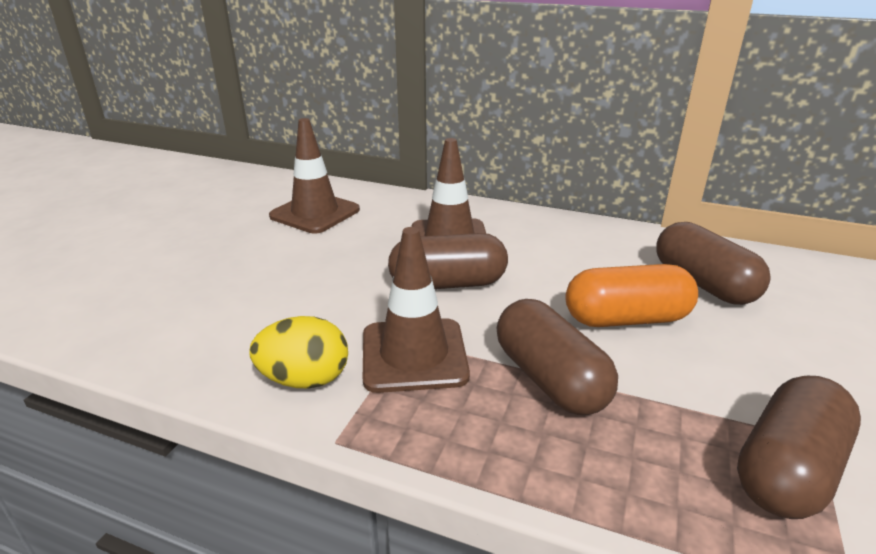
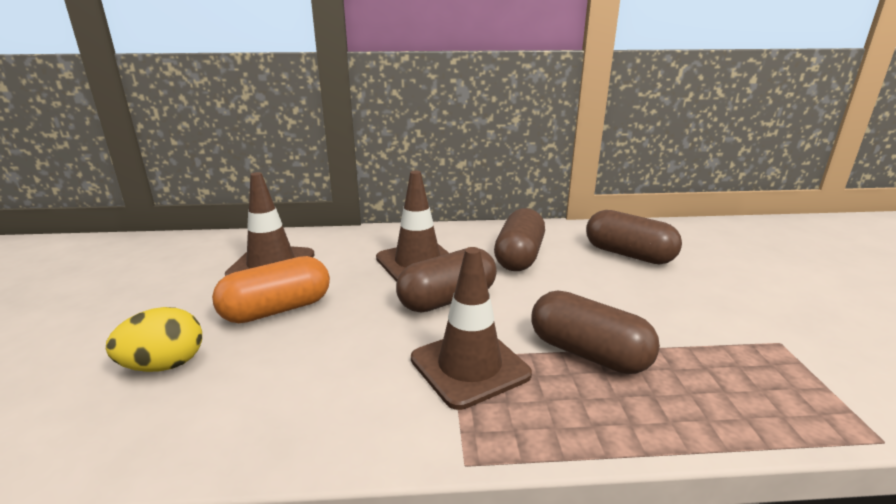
camera: 25 degrees left, 5 degrees down
(305, 379) = (391, 419): yellow egg -> yellow egg (165, 365)
(626, 319) = (601, 293): orange capsule -> orange capsule (277, 309)
(787, 469) = (781, 367): brown capsule -> brown capsule (519, 257)

